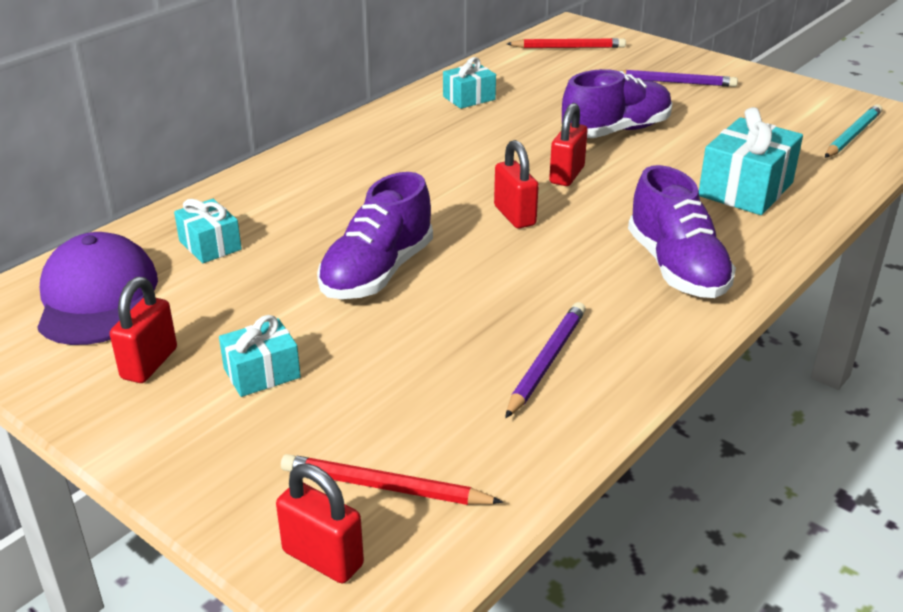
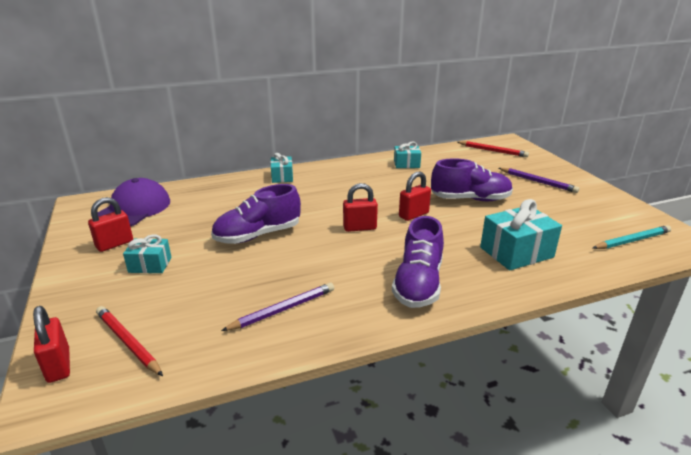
camera: 30 degrees right, 5 degrees down
(210, 245) = (204, 200): turquoise gift -> turquoise gift (282, 177)
(514, 216) = (359, 228): red padlock -> red padlock turned 75 degrees clockwise

